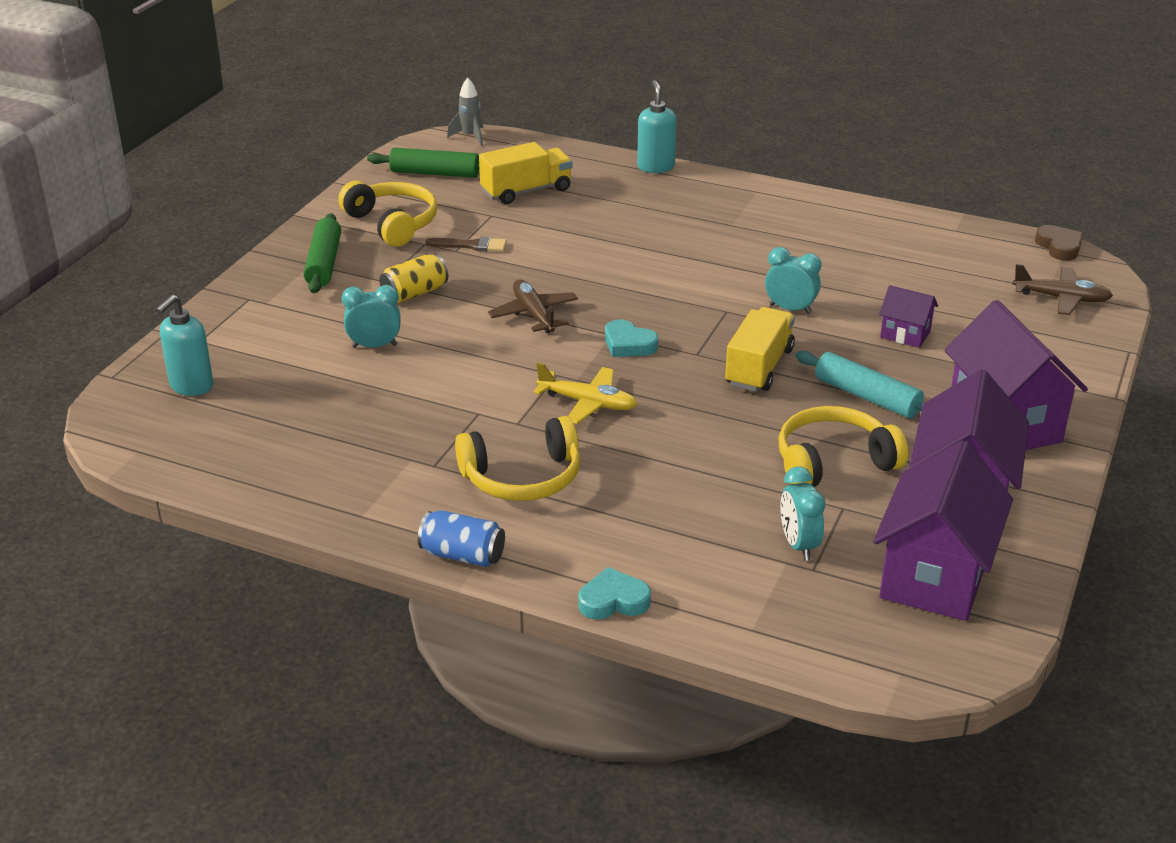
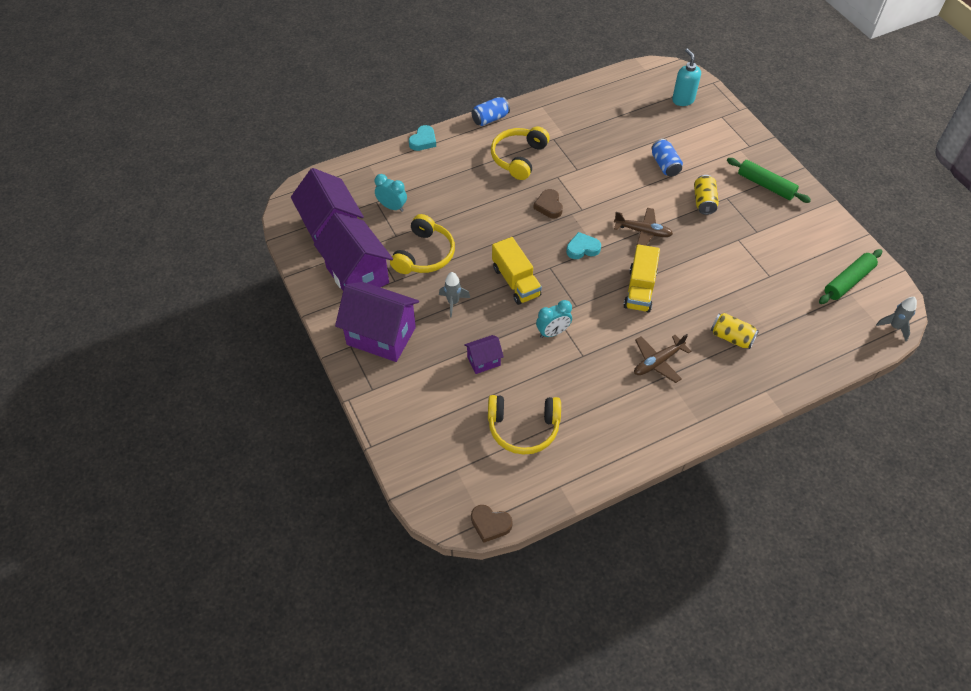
camera: 130 degrees right, 20 degrees up
(374, 346) = (665, 165): turquoise clock -> blue can
(392, 223) = (792, 231): yellow headphones -> yellow headphones (523, 428)
(471, 245) = (738, 248): brown brush -> none
(526, 191) = (790, 308): yellow truck -> yellow truck (640, 289)
(588, 403) = (549, 206): yellow plane -> brown heart
(620, 208) = (731, 337): none -> yellow can
(655, 167) = (776, 393): turquoise soap dispenser -> none
(867, 397) = (453, 302): turquoise rolling pin -> grey rocket
(1062, 298) = (442, 466): brown plane -> brown plane (657, 362)

